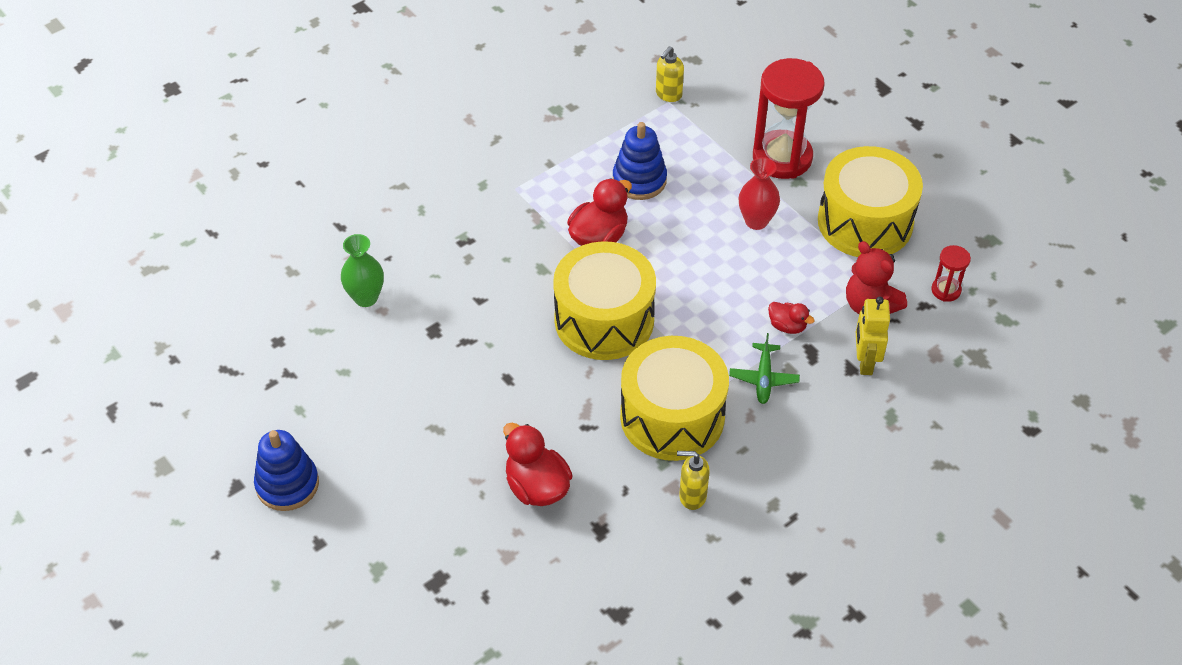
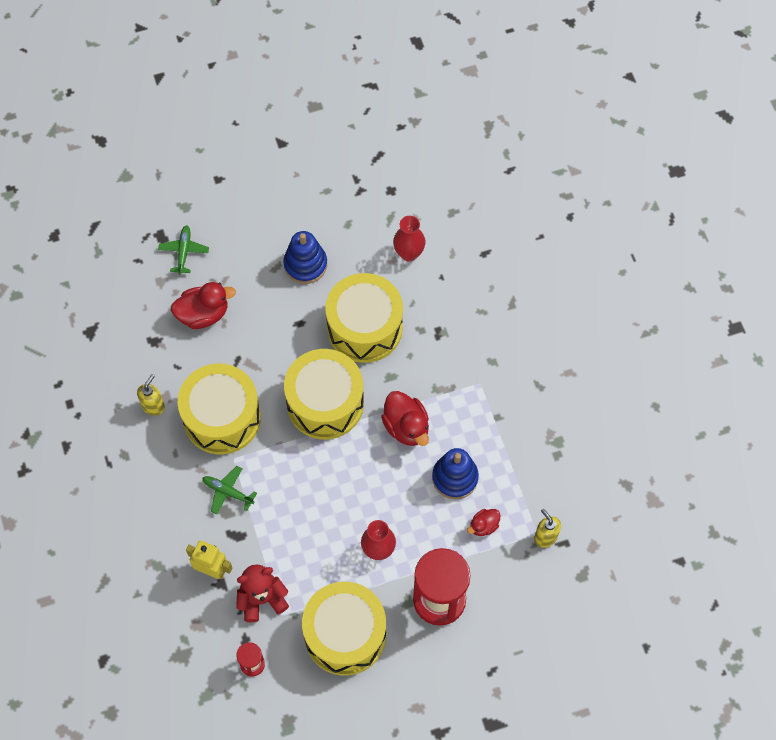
camera: 110 degrees right, 15 degrees up
(287, 484) = (269, 171): blue stacking toy -> blue stacking toy (305, 264)
(366, 298) = (409, 253): green vase -> red vase
(450, 544) = (184, 251): none -> green plane
(487, 311) = (364, 328): none -> yellow drum
(787, 326) = (267, 528): red duck -> red duck (483, 526)

